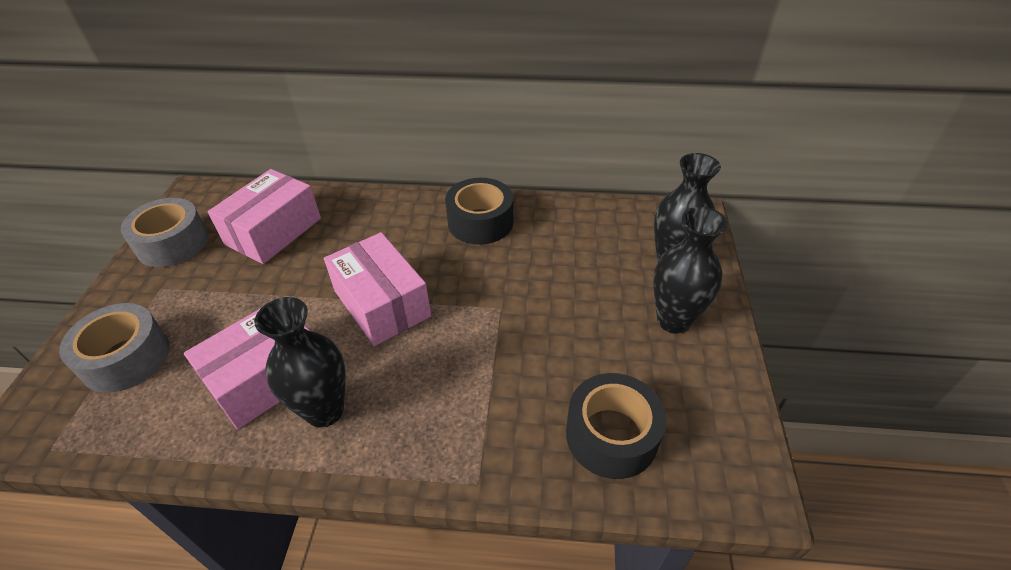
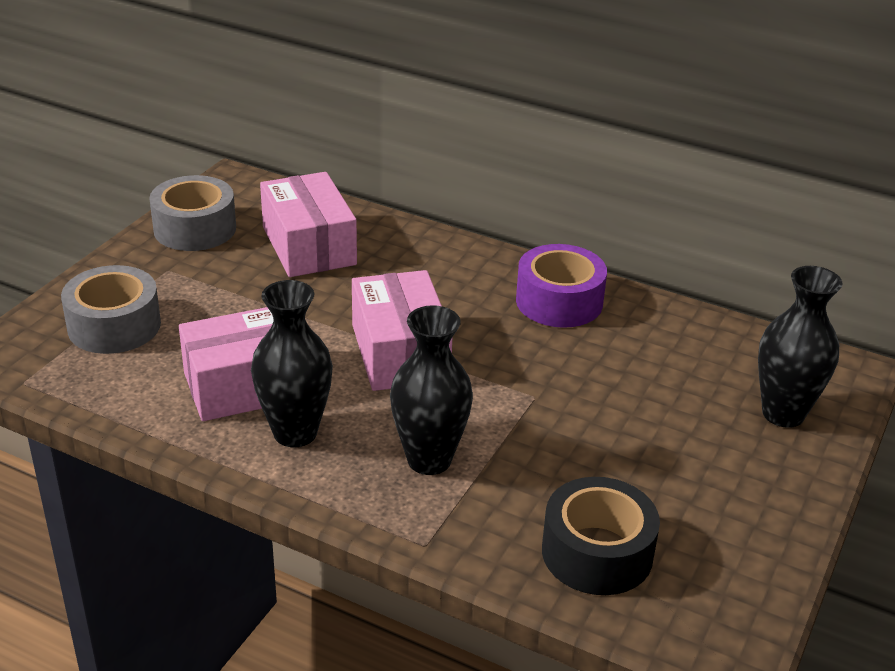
camera: 20 degrees right, 10 degrees down
(273, 231) = (309, 246): pink box -> pink box turned 75 degrees counterclockwise
(480, 222) = (559, 301): black tape -> purple tape
(673, 320) = (744, 471): black vase -> black vase (429, 460)

